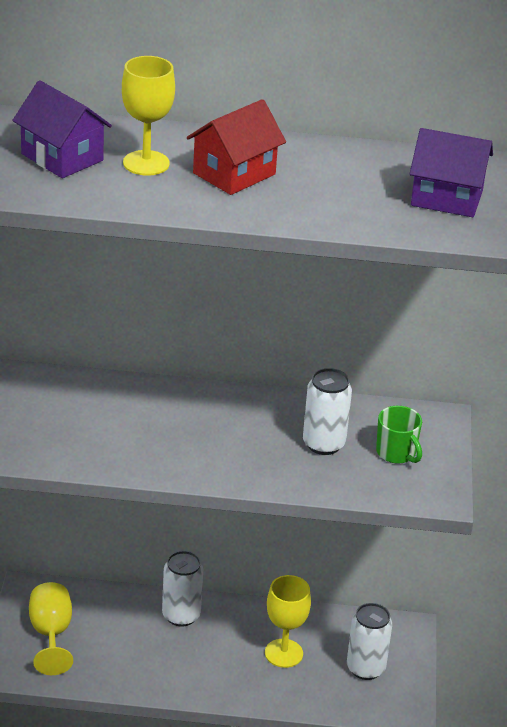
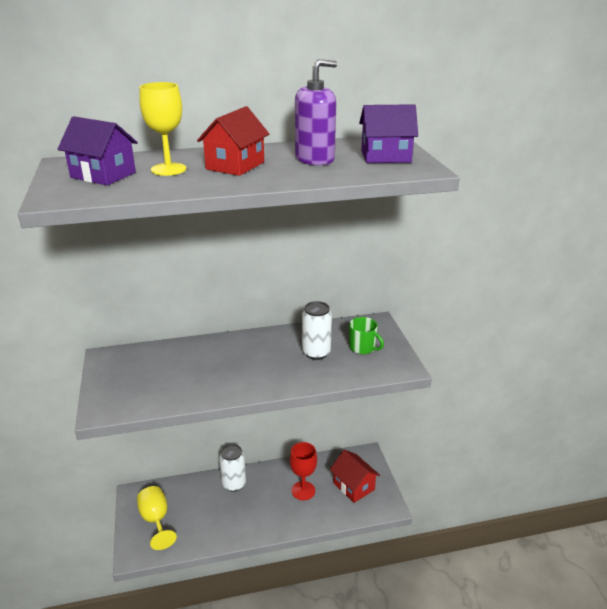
camera: 15 degrees left, 5 degrees down
(283, 653) = (303, 490): yellow goblet -> red goblet
(346, 183) = (315, 159): none -> purple soap dispenser
(365, 668) = (353, 486): white can -> red house

